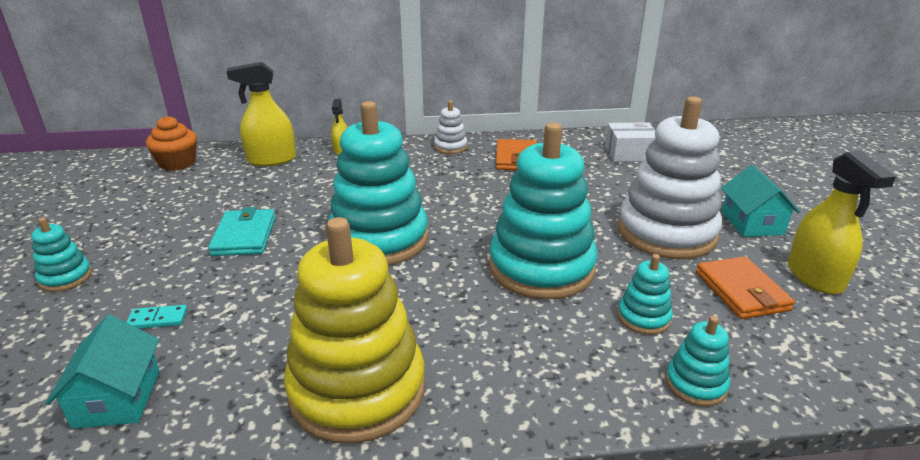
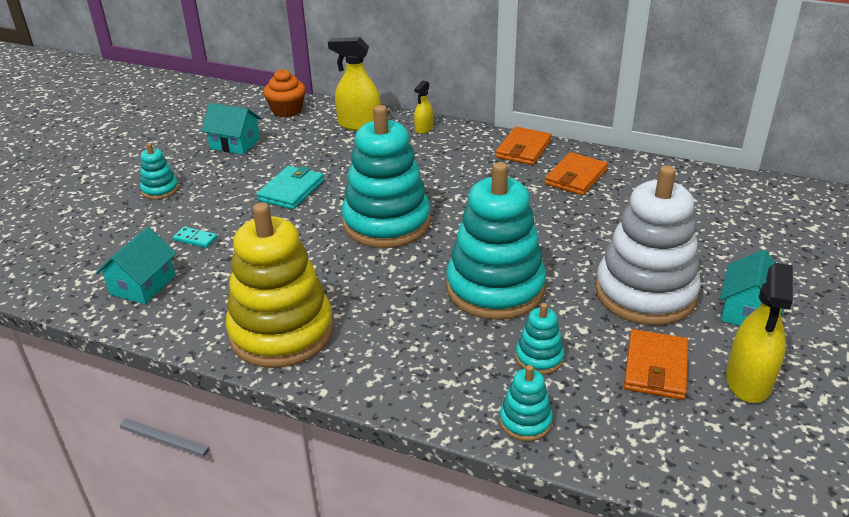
camera: 30 degrees right, 5 degrees up
(136, 206) = (235, 144): none -> turquoise house
(450, 147) = (523, 149): white stacking toy -> orange wallet
(629, 153) = (701, 201): white box -> none

